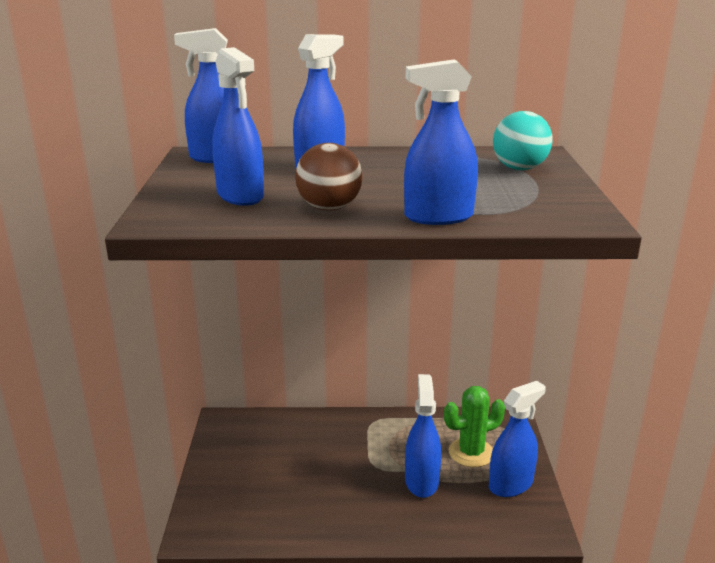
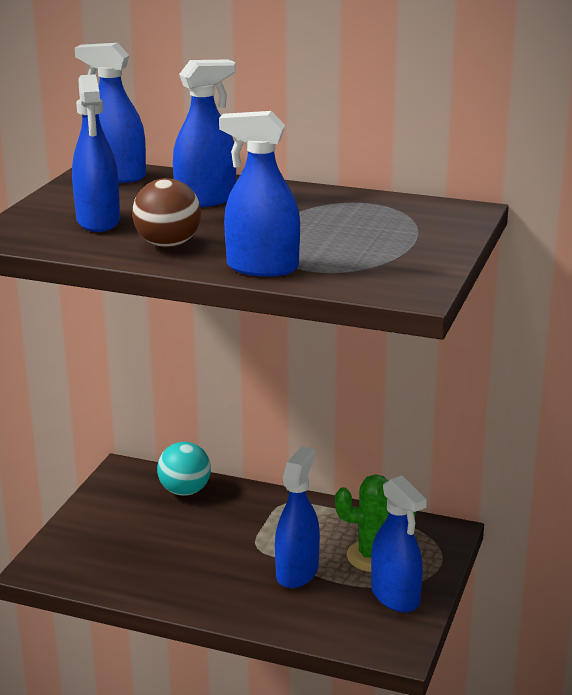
camera: 20 degrees right, 0 degrees up
(511, 484) = (395, 596): blue spray bottle -> blue spray bottle turned 75 degrees clockwise
(519, 168) = (416, 226): turquoise ball -> turquoise ball (185, 491)

